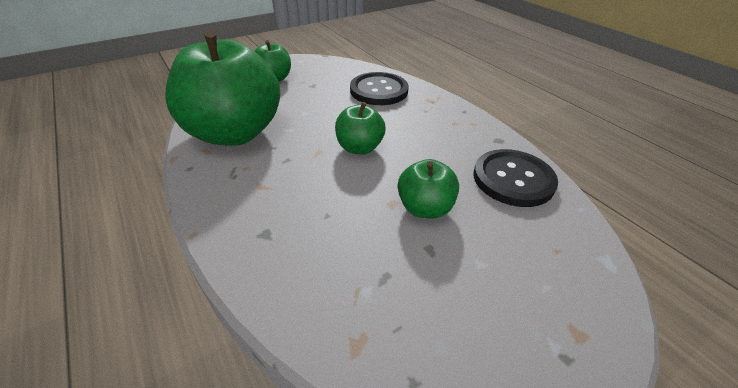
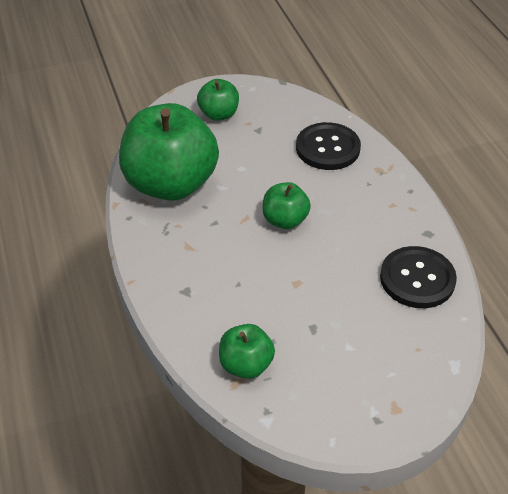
camera: 15 degrees right, 5 degrees up
(425, 208) = (323, 292): green apple -> green apple (246, 365)

